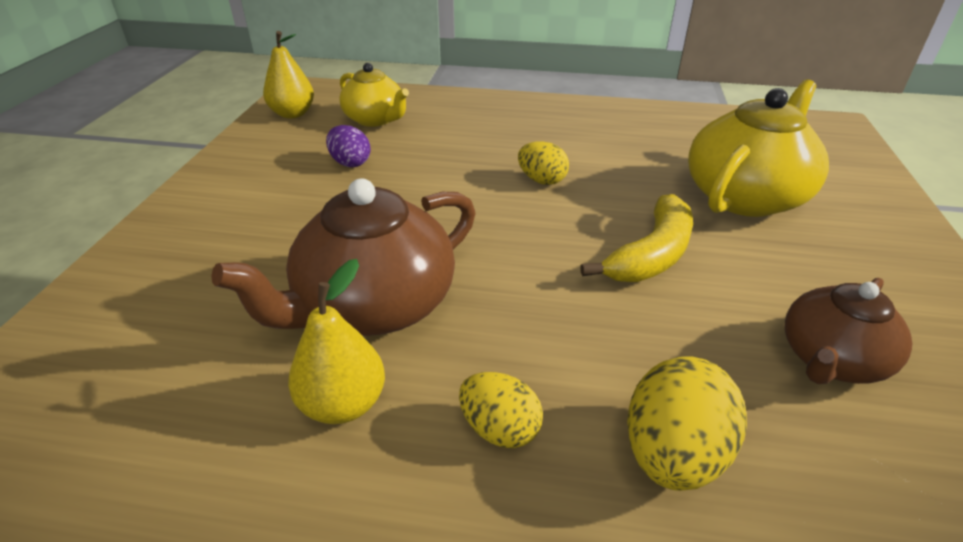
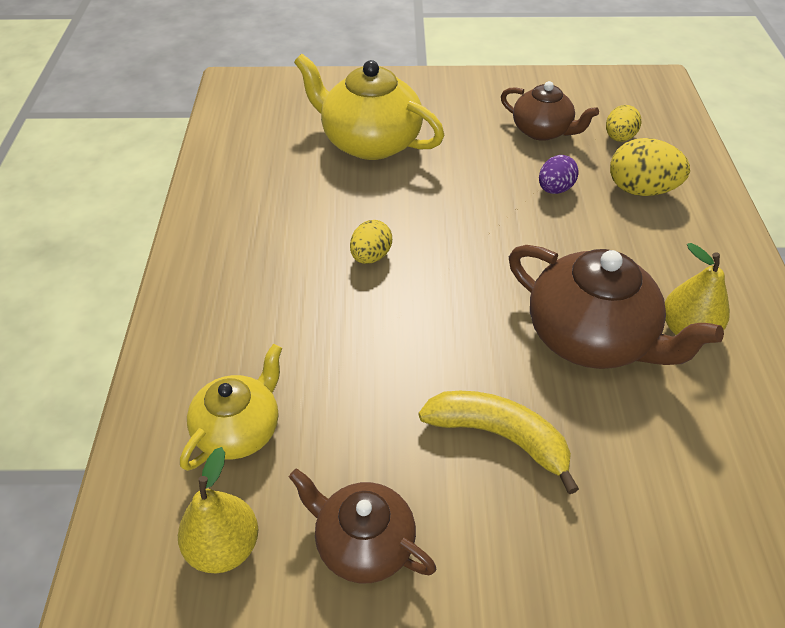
camera: 100 degrees left, 10 degrees up
(254, 155) = (363, 543): none -> brown teapot
(350, 163) = (365, 423): purple egg -> purple egg (554, 189)
(499, 429) = (663, 254): yellow egg -> yellow egg (619, 138)
(651, 255) = (467, 192): yellow banana -> yellow banana (499, 436)

